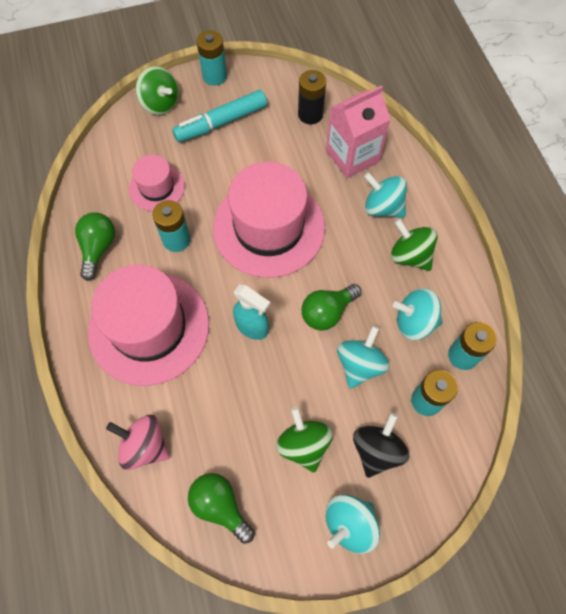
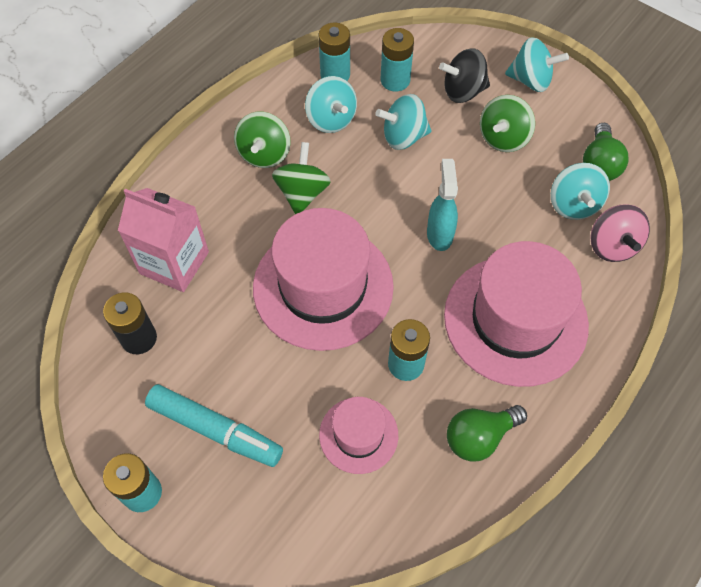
camera: 125 degrees left, 5 degrees down
(160, 104) = (233, 529): green spinning top -> green spinning top (302, 193)
(327, 312) = (375, 185): green light bulb -> none
(383, 207) = (223, 202): turquoise spinning top -> turquoise spinning top (573, 204)

